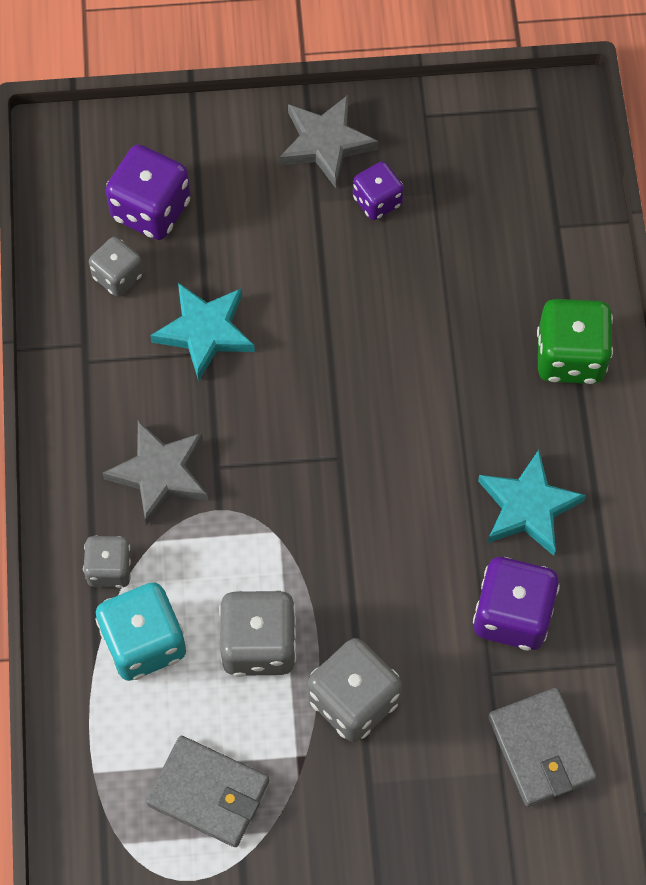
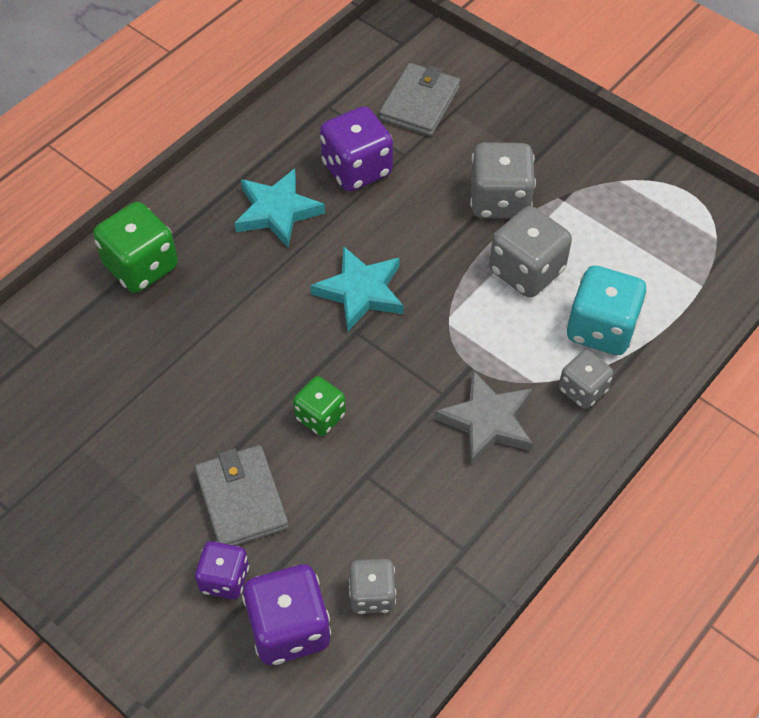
camera: 135 degrees left, 10 degrees down
(205, 332) = (353, 491): turquoise star -> turquoise star (360, 291)
(208, 793) = (637, 223): grey wallet -> grey wallet (241, 499)
(289, 364) = (320, 416): none -> green dice
(325, 143) = (101, 557): grey star -> none
(377, 201) = (123, 476): purple dice -> purple dice (224, 579)

